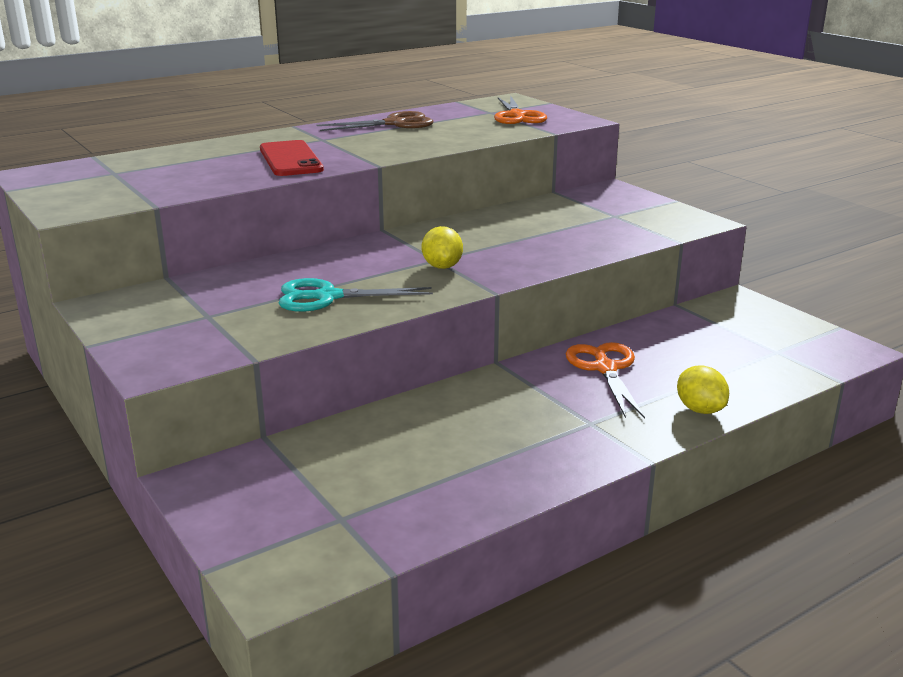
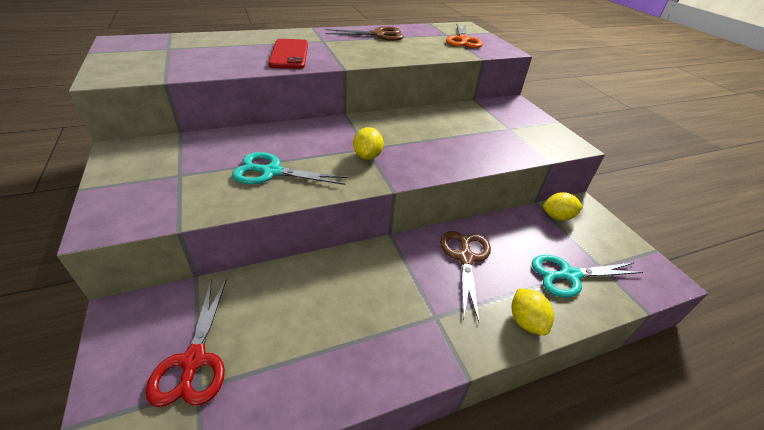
camera: 10 degrees right, 15 degrees up
(318, 500) = (194, 360): none -> red scissors
(605, 368) = (465, 258): orange scissors -> brown scissors
(708, 314) = (557, 217): none -> yellow lemon
(739, 364) = (569, 275): none -> turquoise scissors

